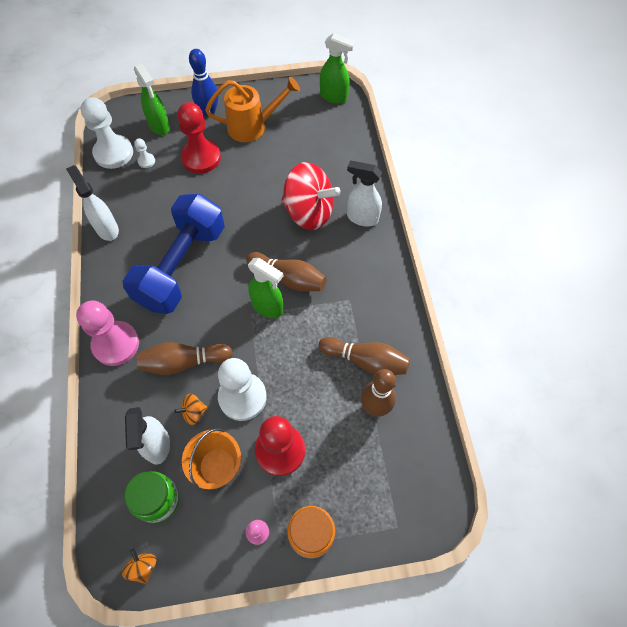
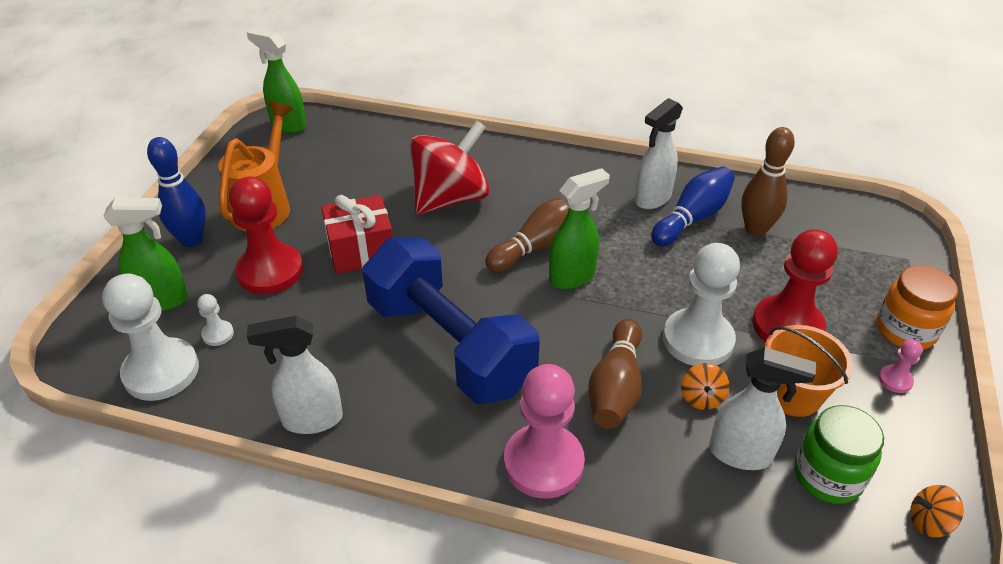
camera: 65 degrees left, 20 degrees down
(238, 189) = (361, 250): none -> red gift
(334, 97) = (288, 124): green spray bottle -> green spray bottle turned 105 degrees counterclockwise
(362, 218) = (492, 160): white spray bottle -> white spray bottle (652, 199)
(365, 361) = (692, 218): brown bowling pin -> blue bowling pin

